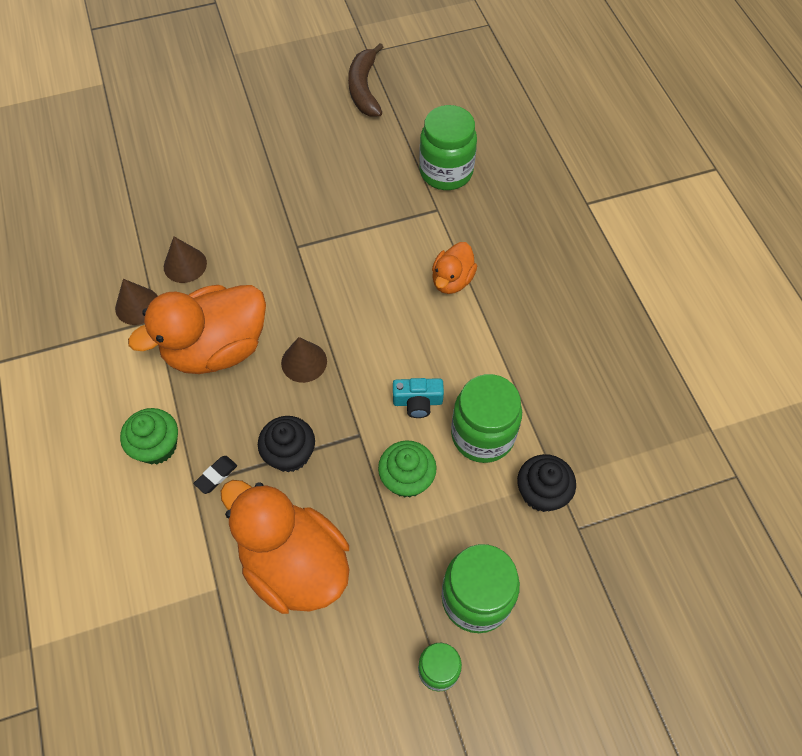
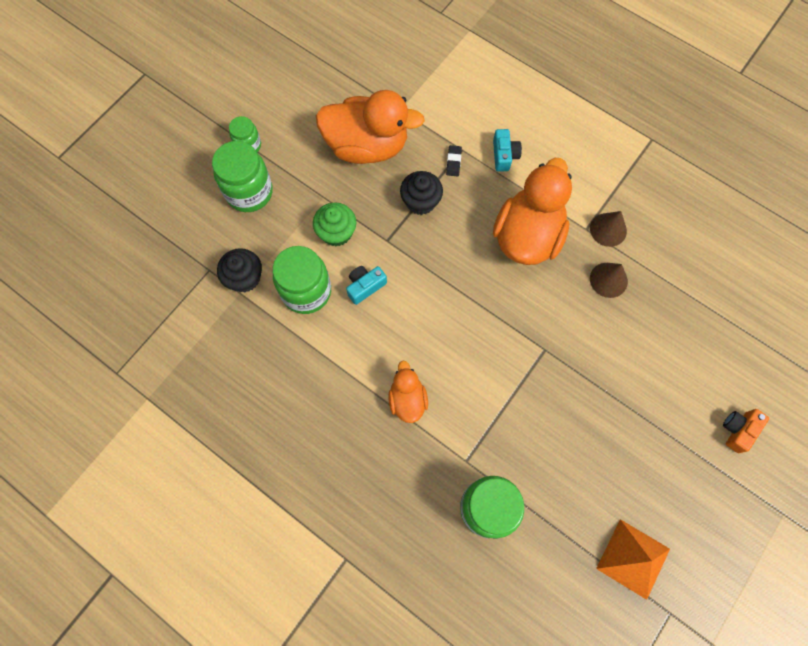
camera: 145 degrees right, 10 degrees up
(157, 446) = (504, 155): green cupcake -> turquoise camera
(206, 110) = (738, 430): none -> orange camera
(304, 362) = (462, 264): brown cone -> none
(364, 89) = (633, 558): brown banana -> orange pyramid

